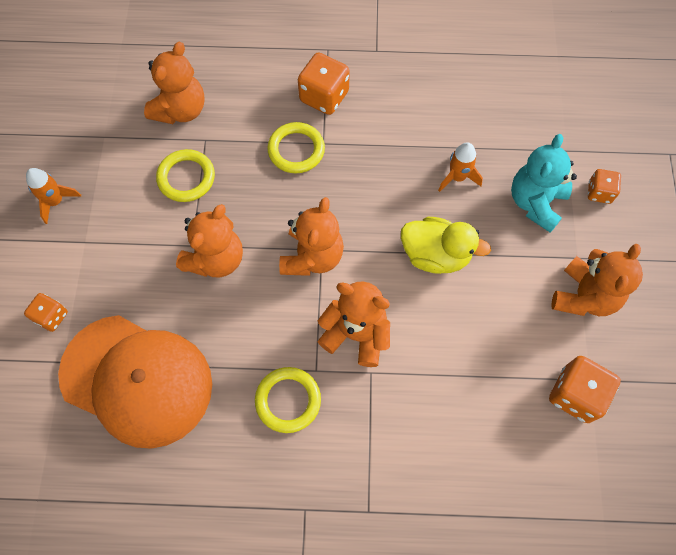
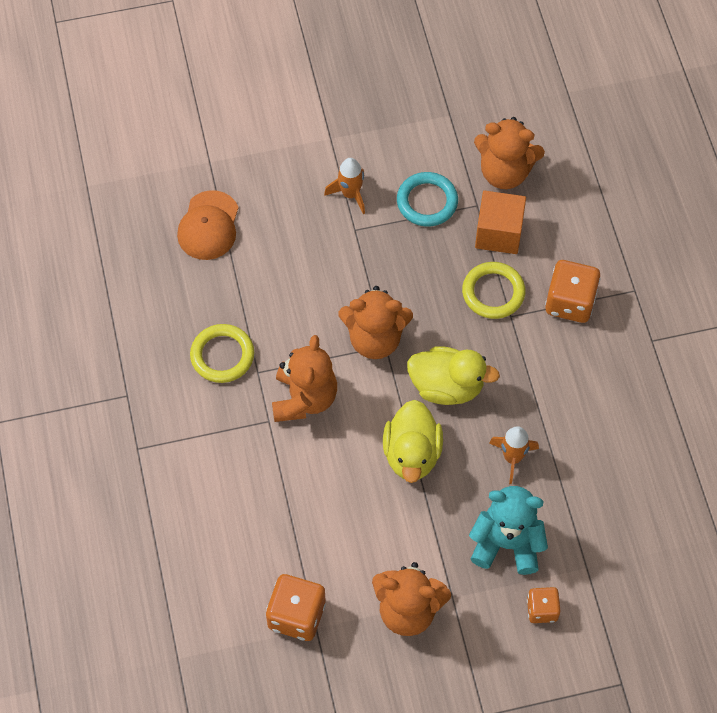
camera: 75 degrees right, 5 degrees down
(51, 316) = (249, 138): orange dice -> none
(56, 201) = (365, 99): orange rocket -> orange rocket (350, 194)
(137, 380) = (208, 226): orange cap -> orange cap, size x0.53
(186, 178) = (427, 202): yellow ring -> turquoise ring
(216, 259) = (346, 254): orange teddy bear -> none
(239, 130) = (498, 233): none -> orange cube
(377, 210) = (447, 386): none -> yellow duck

